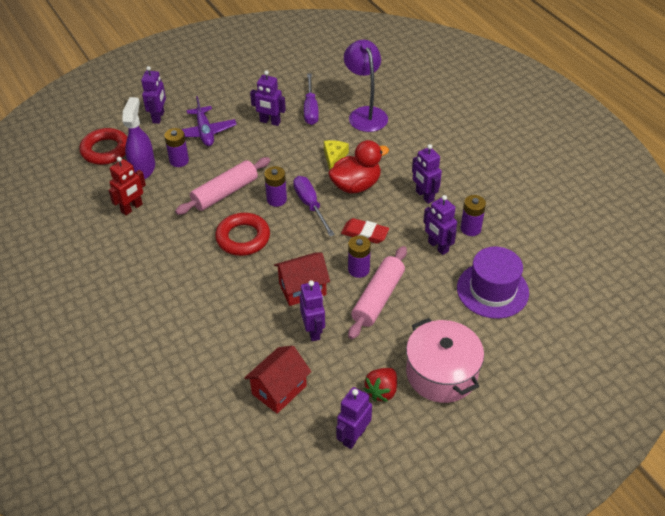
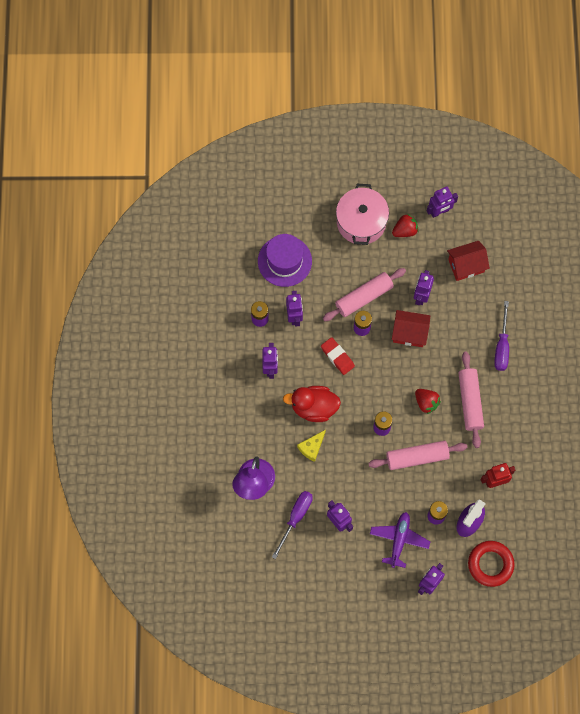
camera: 150 degrees left, 25 degrees up
(195, 259) = (470, 401): none -> pink rolling pin
(243, 238) = (426, 402): red ring -> red strawberry
(310, 205) = (360, 407): purple screwdriver -> purple screwdriver (501, 346)

